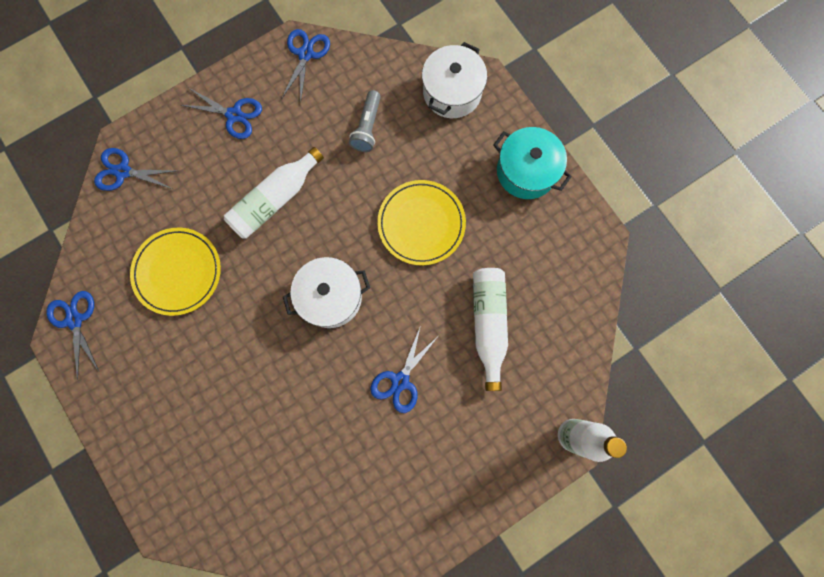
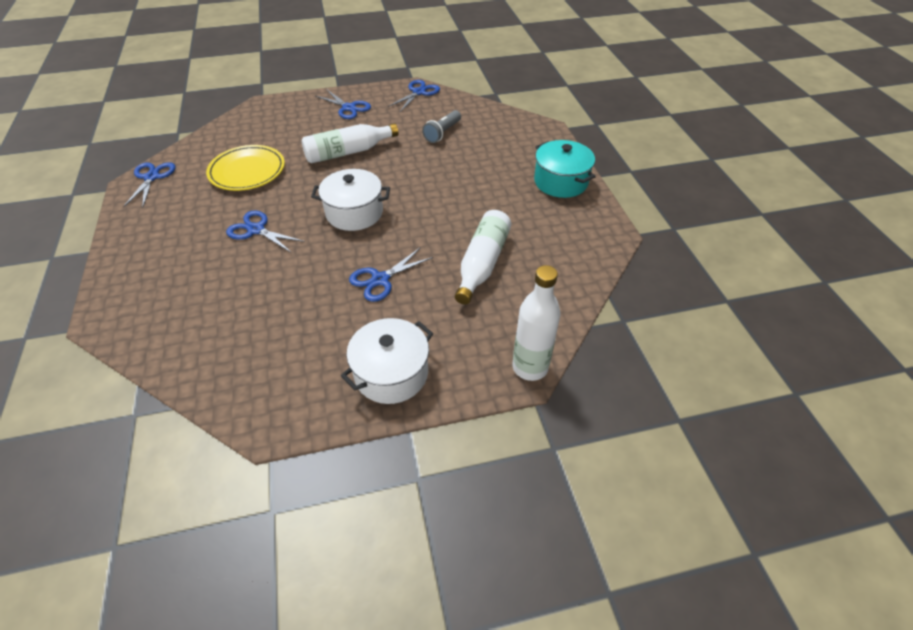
camera: 20 degrees right, 30 degrees down
(123, 171) = (251, 116): blue scissors -> blue scissors (256, 230)
(421, 224) = (456, 190): yellow plate -> none
(452, 92) = (519, 130): white pot -> white pot (391, 373)

